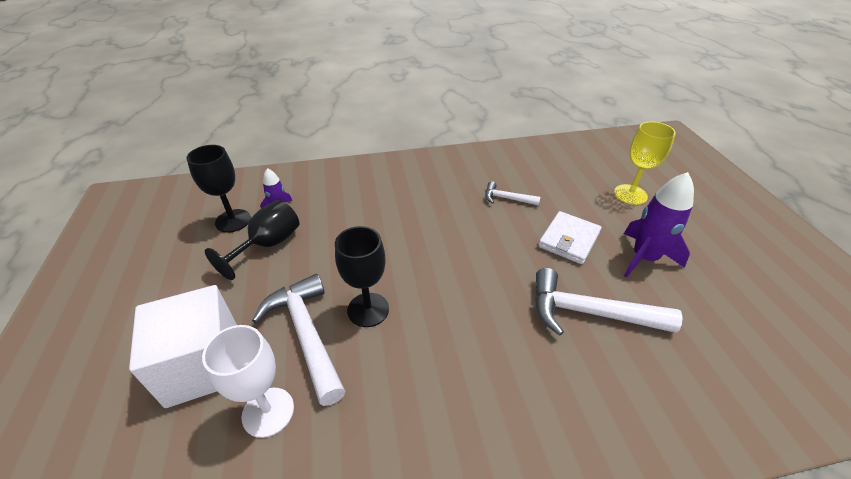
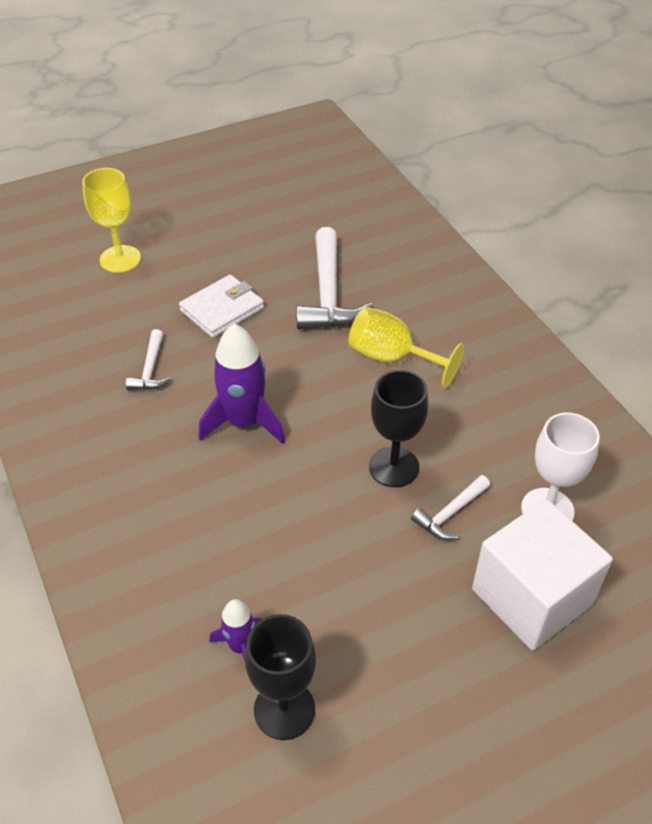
camera: 105 degrees left, 5 degrees up
(268, 245) = (324, 625): black goblet -> none
(306, 334) = (450, 513): white hammer -> white hammer, size x0.52
(493, 341) = (392, 358): none -> yellow goblet
(569, 240) = (222, 309): white wallet -> white wallet turned 60 degrees counterclockwise
(644, 258) = (236, 255): purple rocket -> purple rocket (244, 422)

